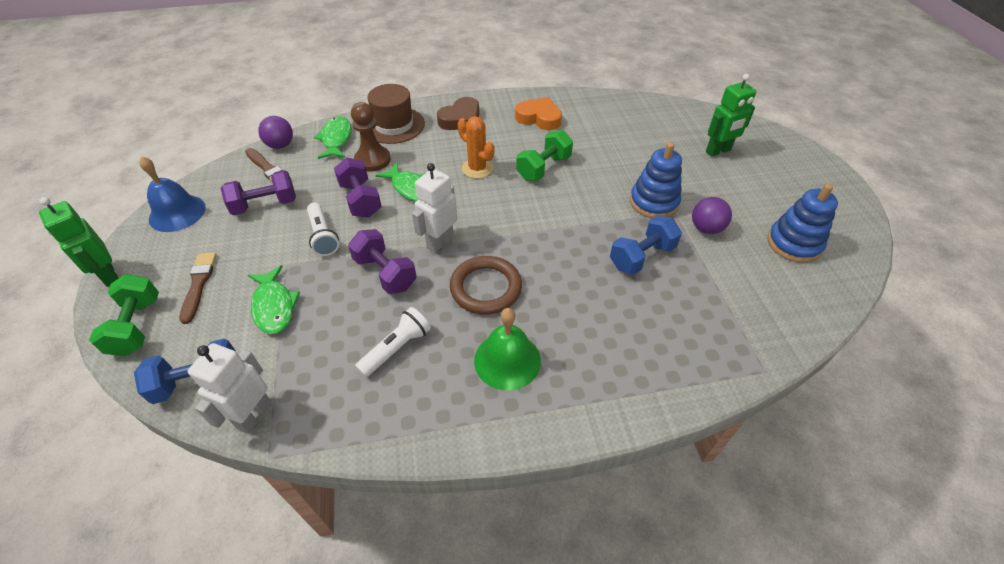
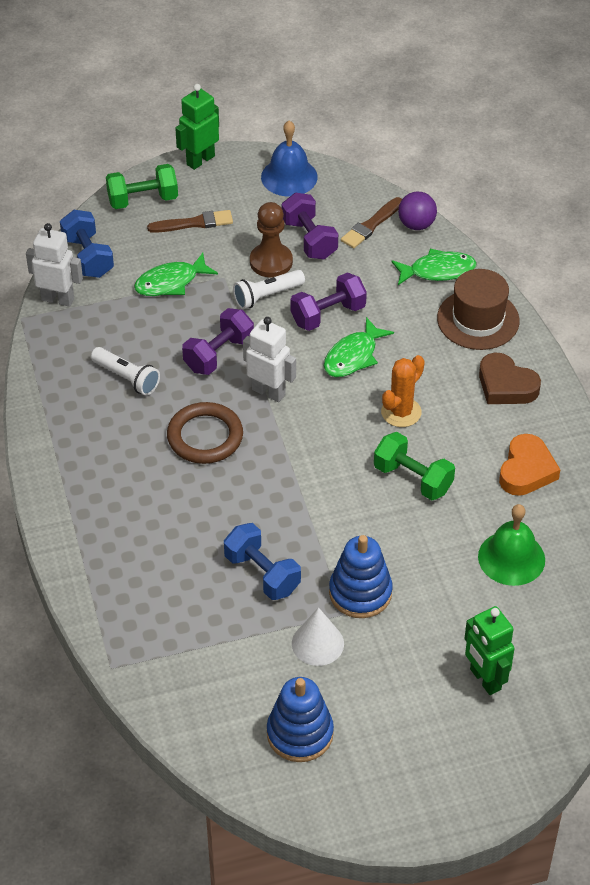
camera: 85 degrees right, 0 degrees up
(373, 160) = (402, 312): brown pawn -> brown pawn (271, 262)
(507, 360) = (116, 460): green bell -> green bell (511, 558)
(706, 228) = (317, 643): purple ball -> white cone

